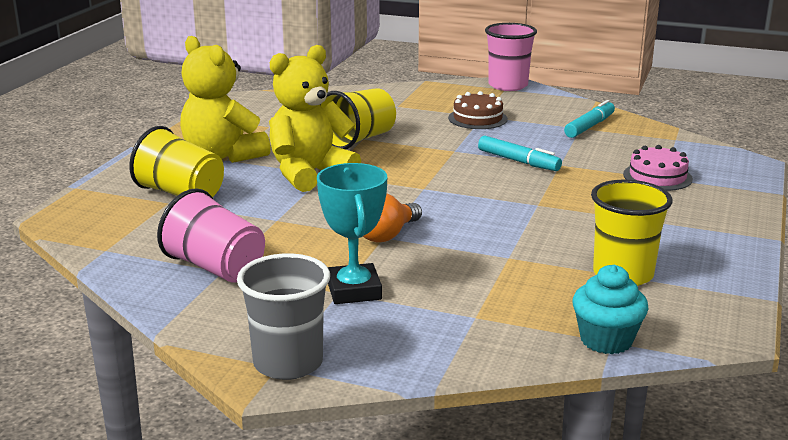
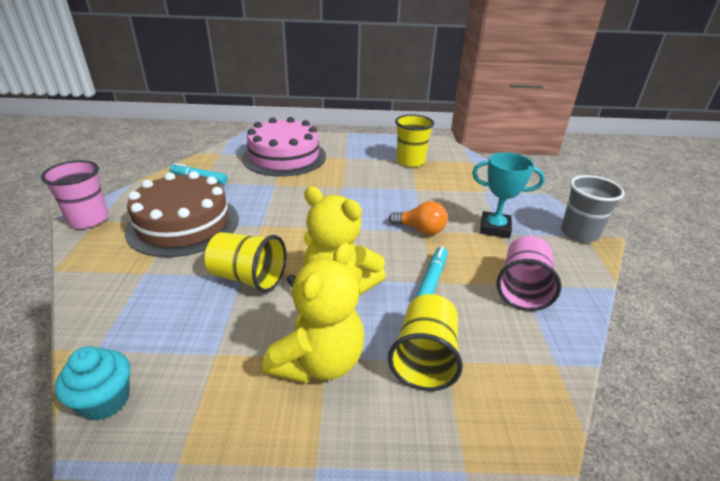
camera: 110 degrees left, 10 degrees up
(354, 290) = (495, 228): turquoise trophy -> turquoise trophy turned 45 degrees clockwise
(477, 118) = (183, 224): brown cake -> brown cake, size x2.10
(518, 161) = (275, 198): turquoise marker -> turquoise marker (432, 280)
(606, 340) = (471, 162): turquoise cupcake -> turquoise cupcake (105, 401)
(657, 176) = (284, 157): pink cake -> pink cake, size x2.10

